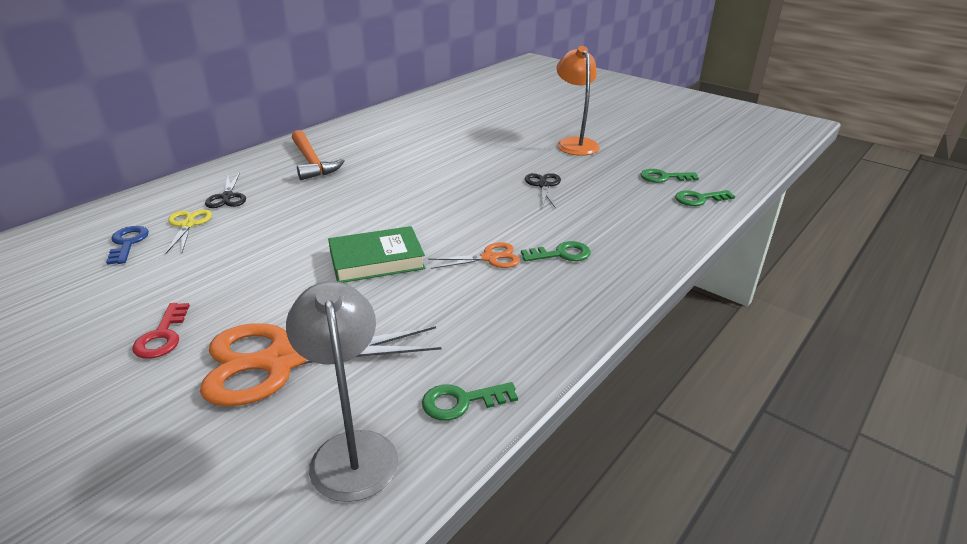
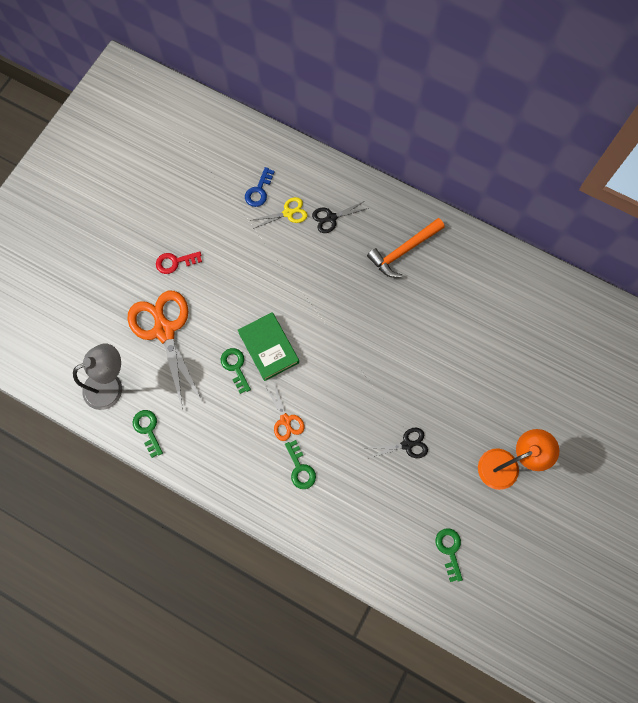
camera: 80 degrees right, 40 degrees up
(127, 243) = (259, 191): blue key -> blue key turned 135 degrees clockwise
(699, 199) = (413, 579): green key -> green key (235, 367)

